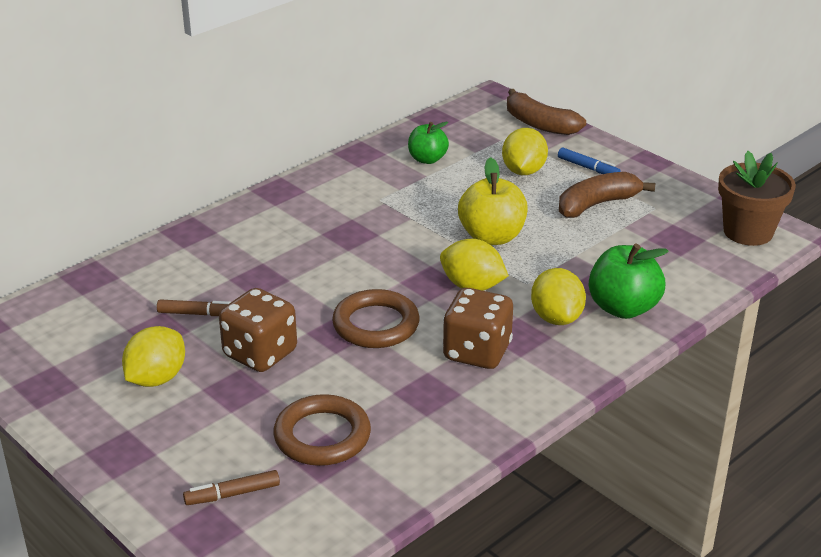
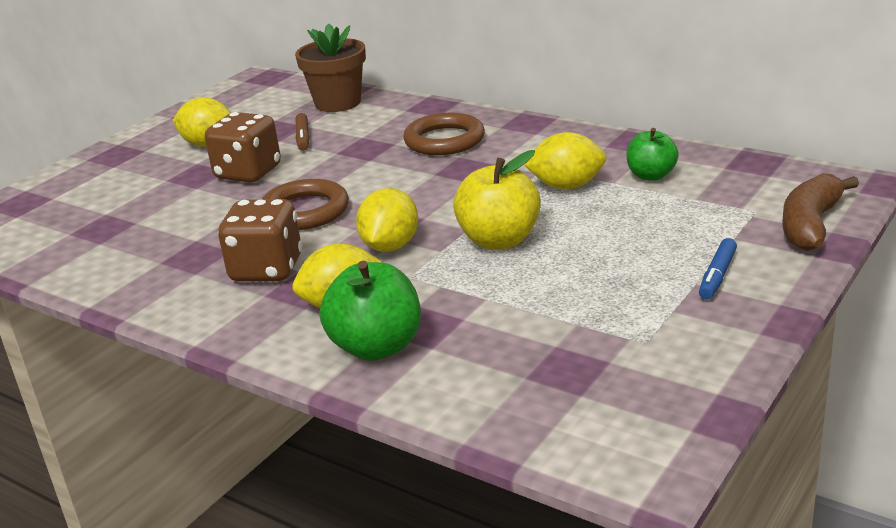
camera: 80 degrees right, 5 degrees down
(232, 494) = (59, 203): brown marker -> none
(322, 436) = (131, 221): brown ring -> brown ring (444, 140)
(523, 171) = (670, 234): yellow lemon -> yellow lemon (566, 186)
(597, 204) = (621, 296): brown banana -> none
(748, 232) = (626, 433): brown flower pot -> brown flower pot (338, 103)

